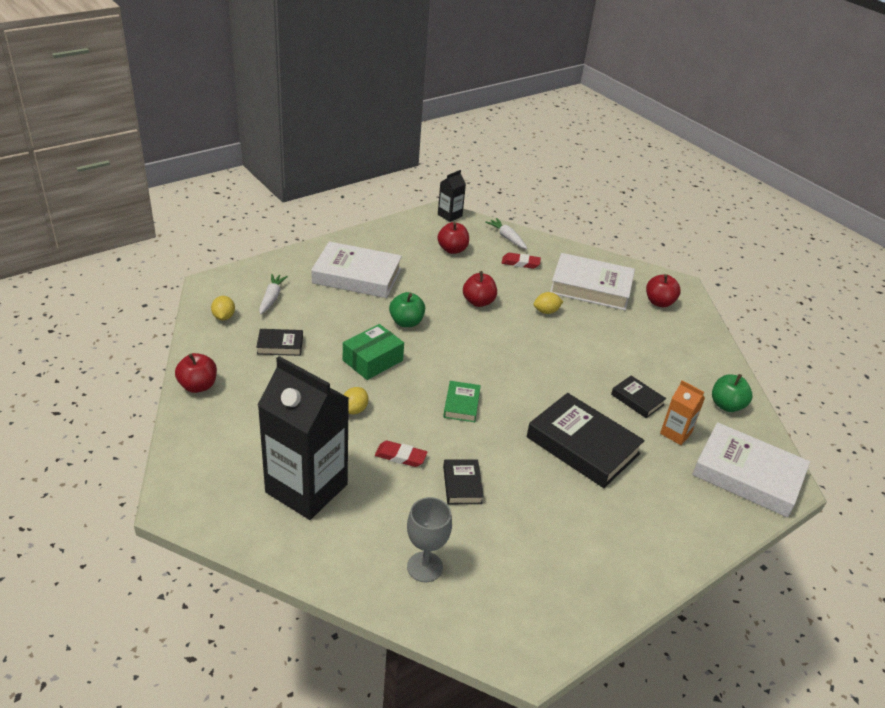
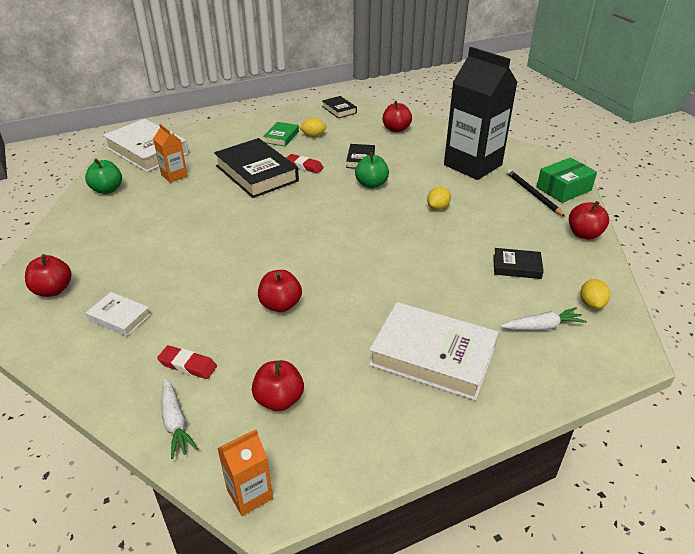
camera: 165 degrees left, 0 degrees up
(236, 440) = (533, 194): none -> black pencil
(271, 298) = (542, 326): white carrot -> white carrot turned 120 degrees counterclockwise
(372, 360) = (419, 246): green box -> green box (563, 189)
(400, 456) = (402, 176): red eraser -> red eraser (304, 166)
(406, 322) = (376, 284): green apple -> green apple (371, 184)
(425, 567) = (396, 129): grey goblet -> red apple
(449, 215) = (249, 494): black carton -> orange carton
(461, 404) = (342, 205): green book -> green book (281, 137)
(546, 311) = (204, 287): yellow lemon -> yellow lemon (313, 135)
(591, 287) = (119, 317): white book -> white book, size x0.50
(637, 399) = (183, 198): black book -> black book (339, 110)

